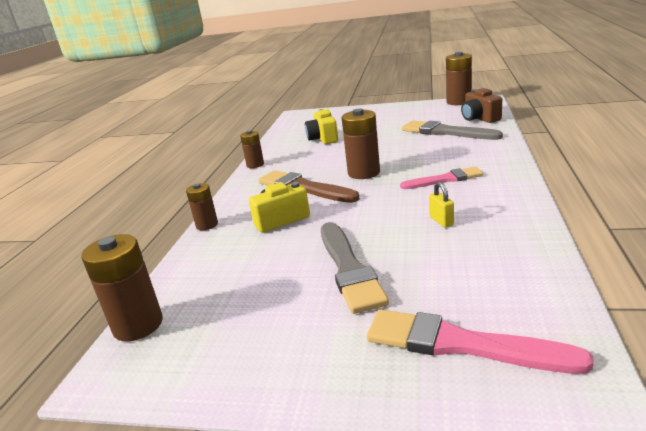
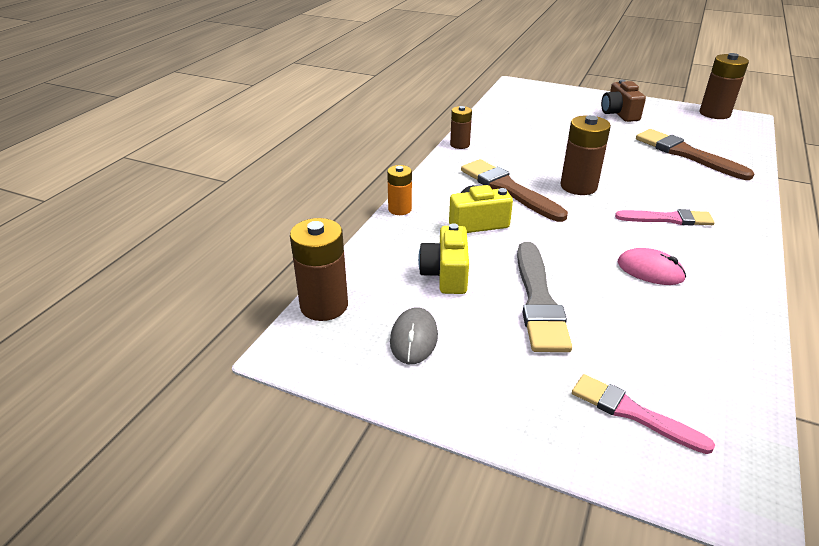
camera: 10 degrees right, 10 degrees up
(207, 225) = (400, 209): brown battery -> orange battery
(233, 332) = (414, 338): none -> grey mouse
(323, 139) = (541, 128): yellow camera -> yellow camera (446, 274)
(441, 221) = (650, 270): yellow padlock -> pink mouse
(446, 132) = (686, 154): grey brush -> brown brush
(461, 344) = (633, 413): pink brush -> pink brush, size x0.66
(479, 118) = (733, 144): brown camera -> brown camera (619, 114)

